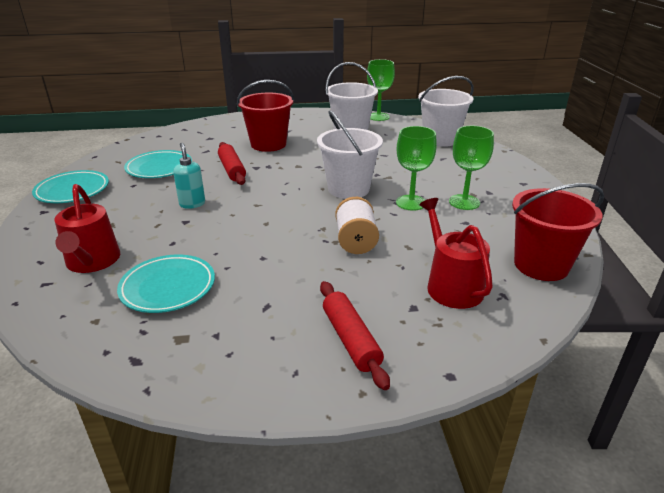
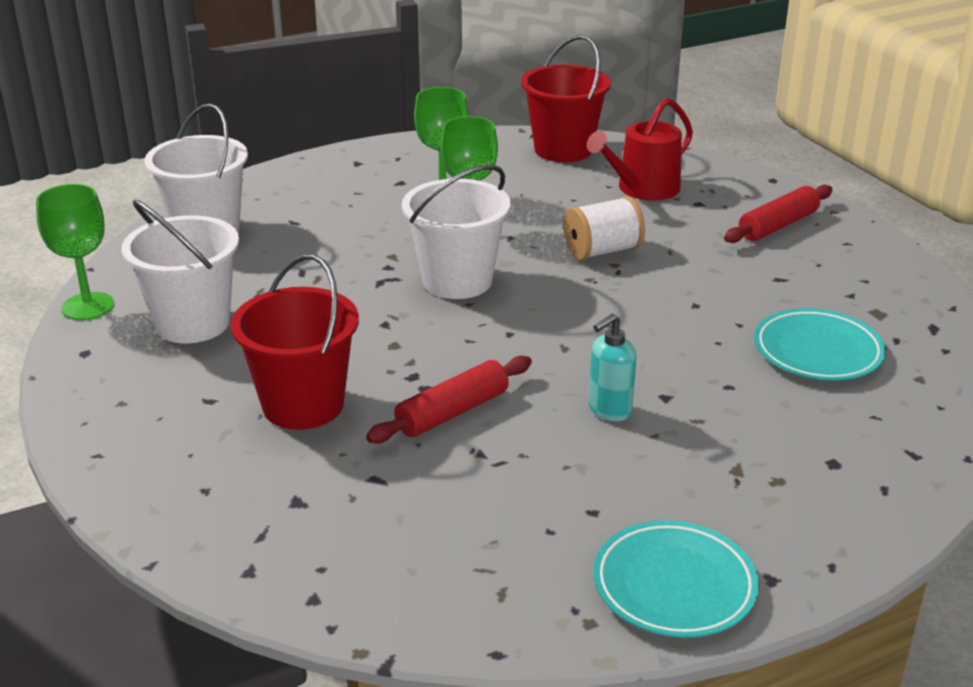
camera: 110 degrees left, 0 degrees up
(92, 262) = (835, 437): red watering can -> none
(159, 168) = (499, 510): turquoise plate -> none

